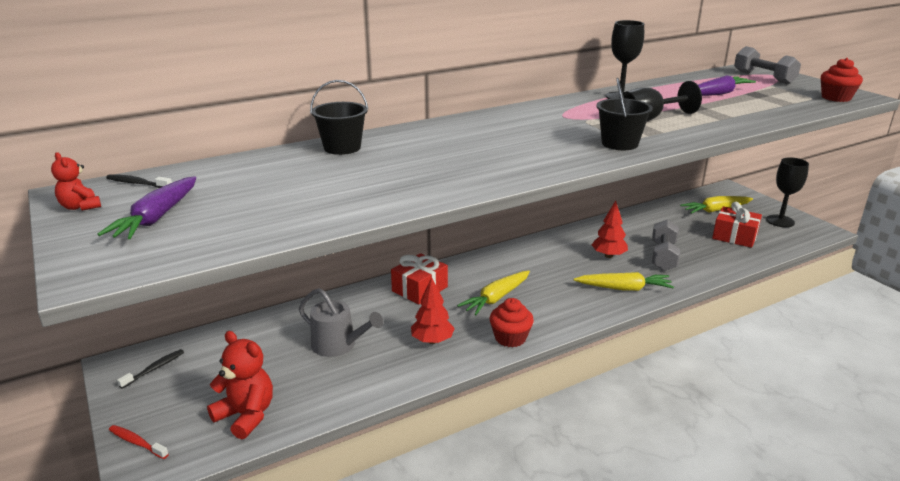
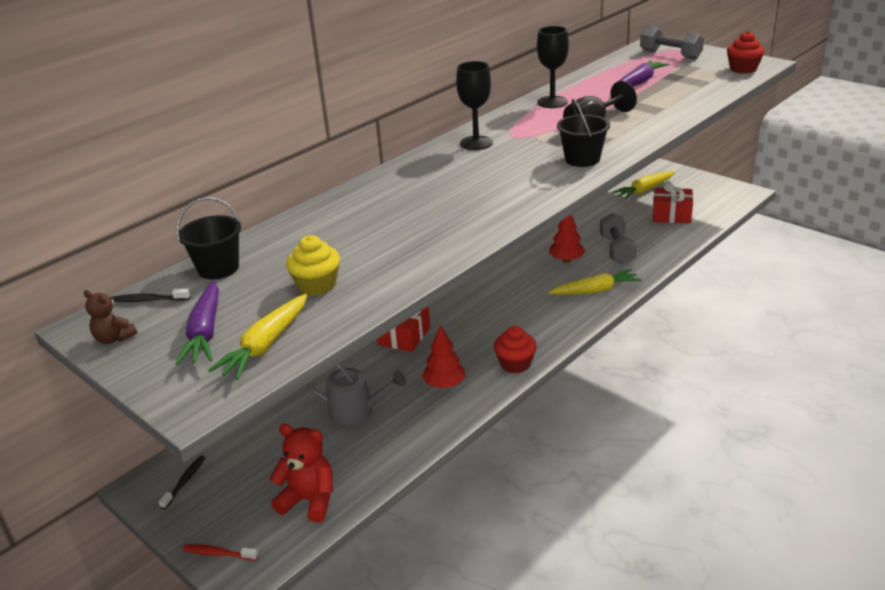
camera: 15 degrees left, 5 degrees up
(80, 207) = (114, 338): red teddy bear -> brown teddy bear
(287, 199) = (317, 285): none -> yellow cupcake
(342, 148) = (324, 216): black bucket -> black bucket (218, 268)
(496, 298) = (482, 328): yellow carrot -> yellow carrot (266, 345)
(780, 221) = (705, 190): black goblet -> black goblet (476, 143)

